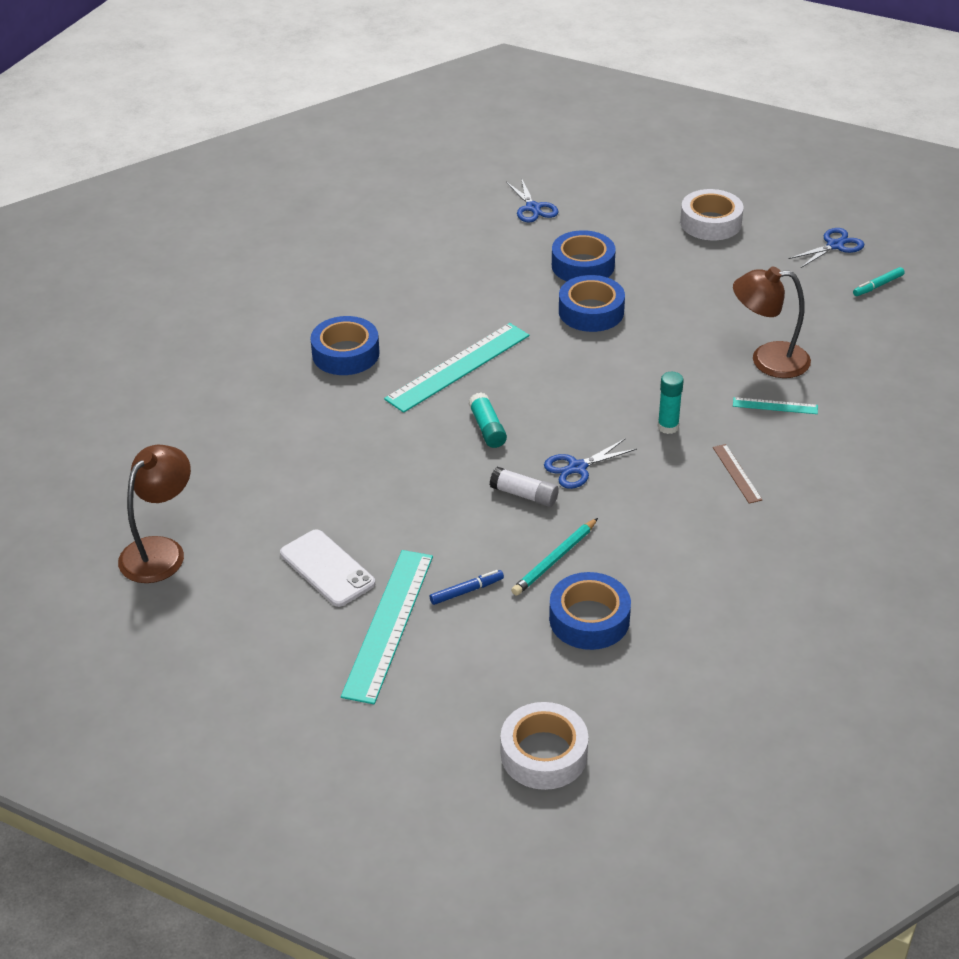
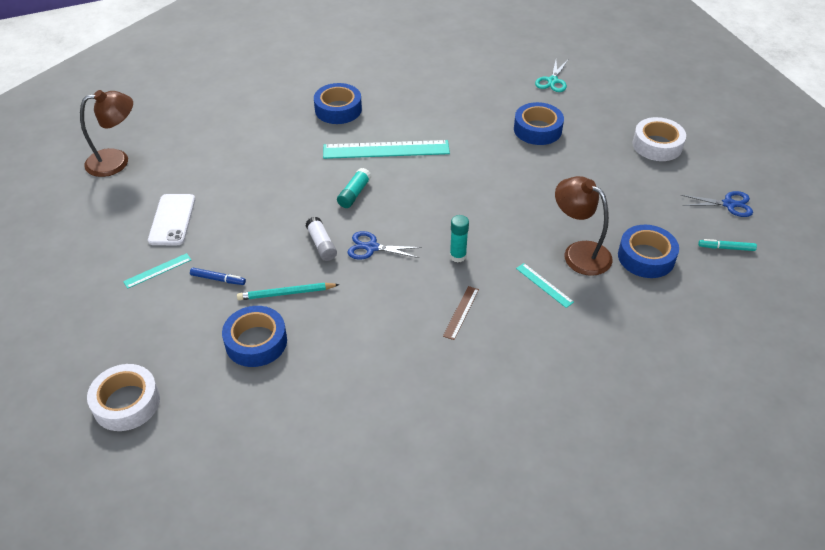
camera: 40 degrees right, 5 degrees up
(388, 624) = (157, 270): turquoise ruler -> turquoise ruler, size x0.47
(533, 208) = (552, 81): blue scissors -> turquoise scissors
(591, 311) = (505, 159): blue tape -> blue tape (646, 257)

